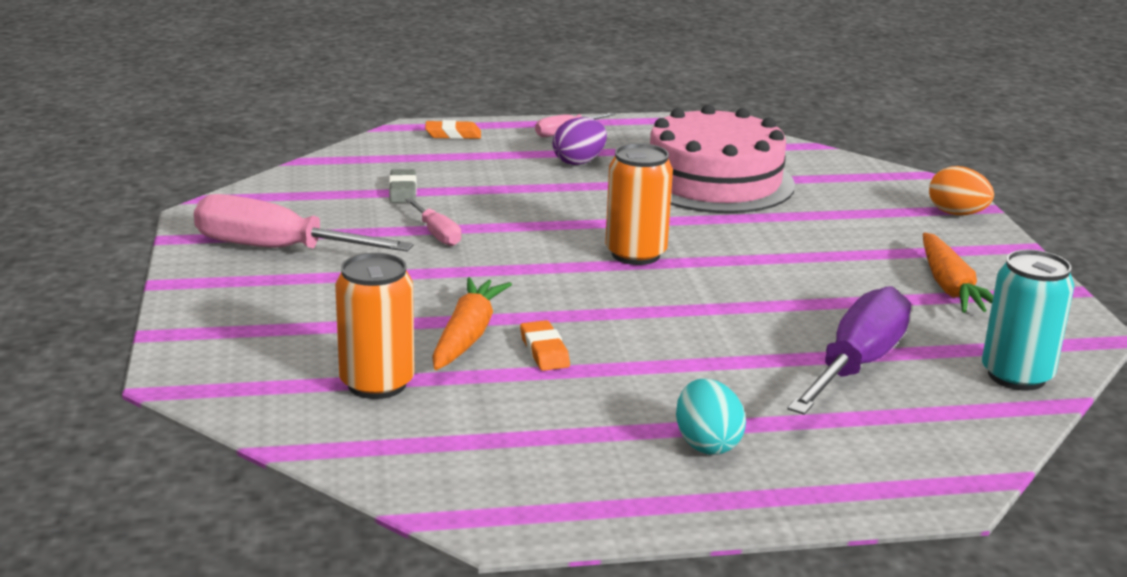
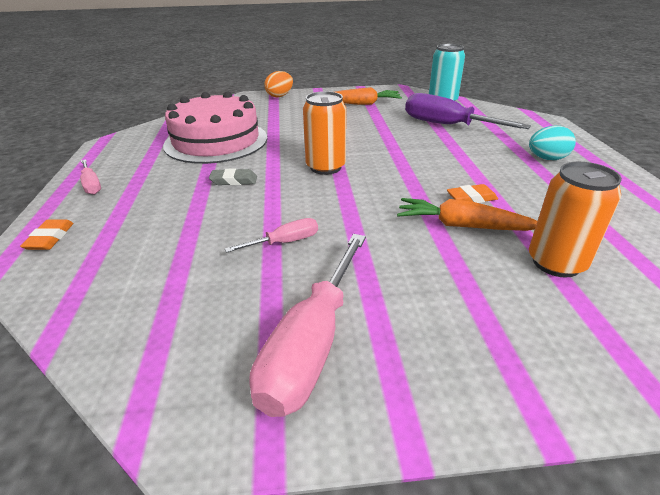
camera: 85 degrees left, 10 degrees up
(403, 191) = (181, 264): grey eraser -> grey eraser (234, 181)
(579, 162) = (158, 181): purple egg -> none

